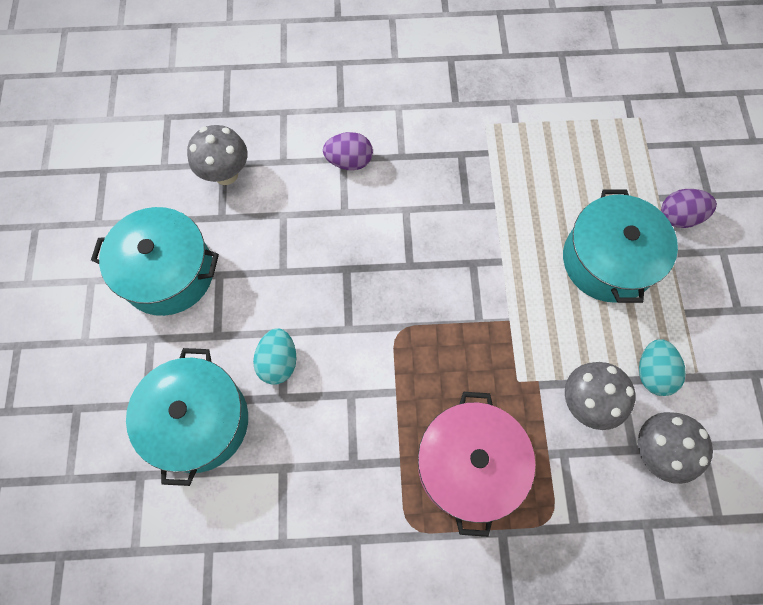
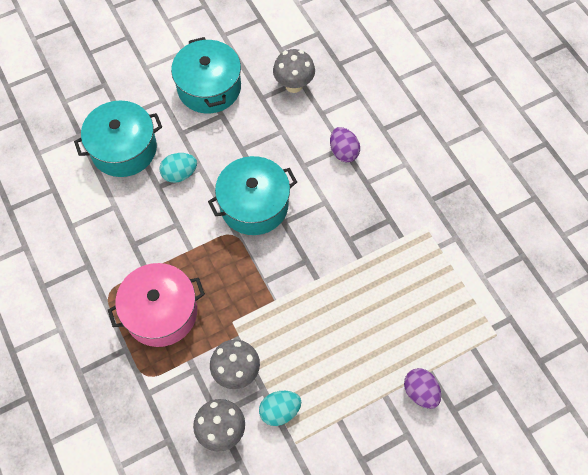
camera: 65 degrees right, 5 degrees down
(607, 260) = (355, 351): turquoise pot -> turquoise pot (254, 205)

